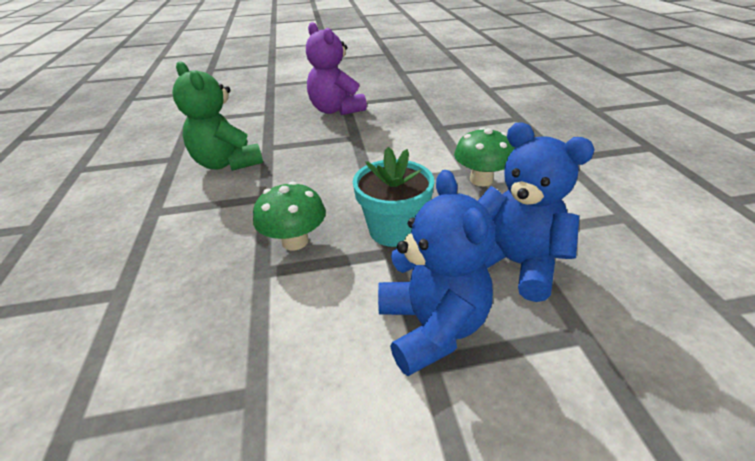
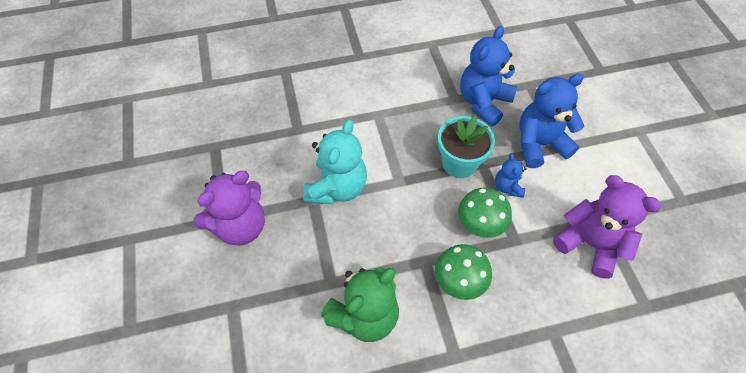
camera: 95 degrees left, 20 degrees up
(217, 366) = (590, 244): none -> purple teddy bear
(348, 274) = (507, 187): none -> blue teddy bear
(367, 148) = (337, 188): none -> turquoise teddy bear
(481, 180) = (391, 108): green mushroom -> green mushroom (459, 281)

